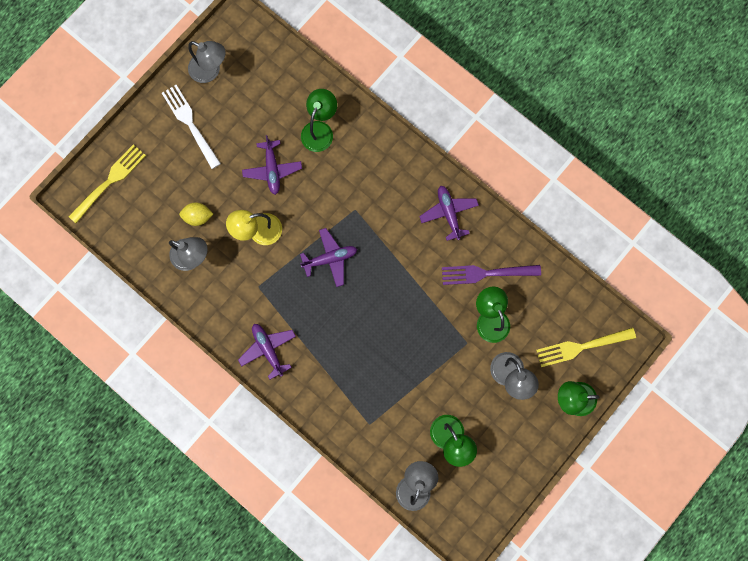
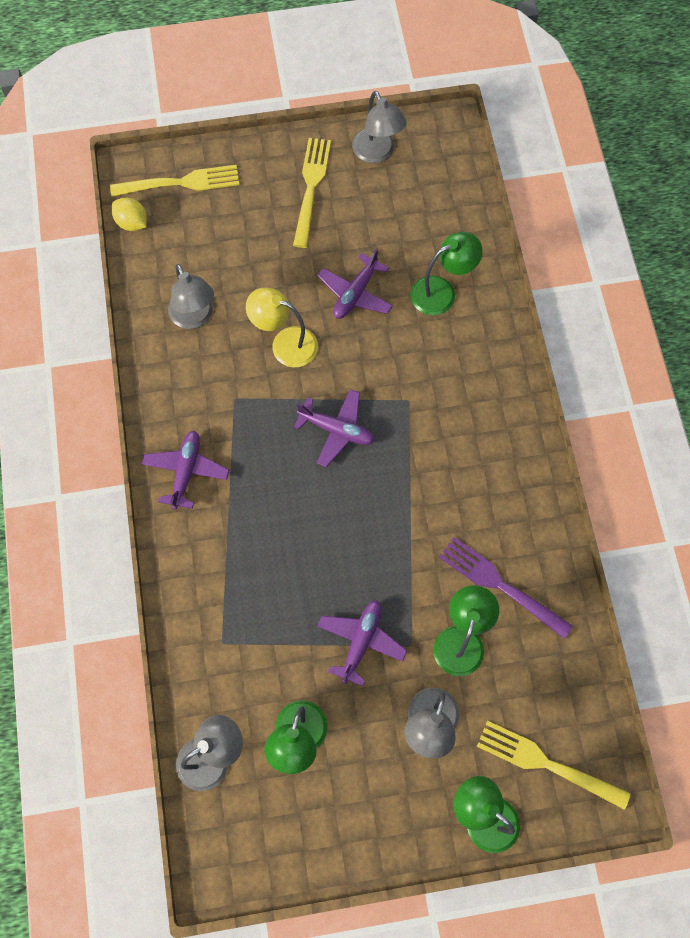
camera: 40 degrees right, 10 degrees down
(191, 124) = (311, 188): white fork -> yellow fork
(198, 217) = (236, 282): yellow lemon -> yellow lemon (132, 223)
(448, 213) = (511, 485): purple plane -> purple plane (361, 641)

